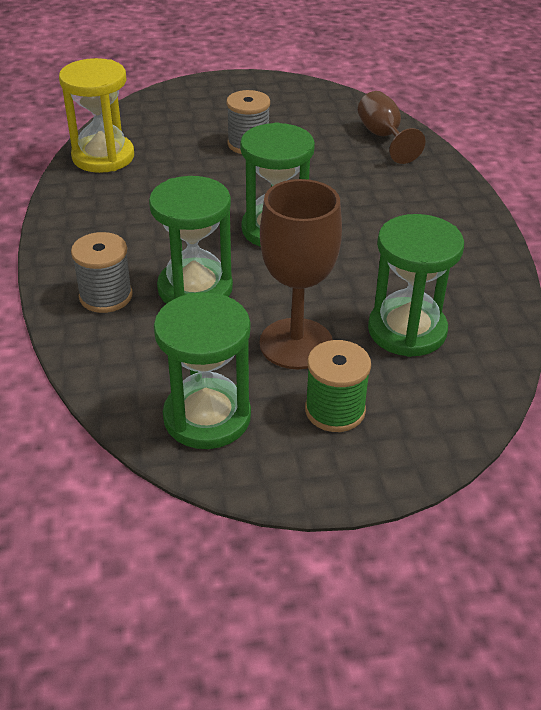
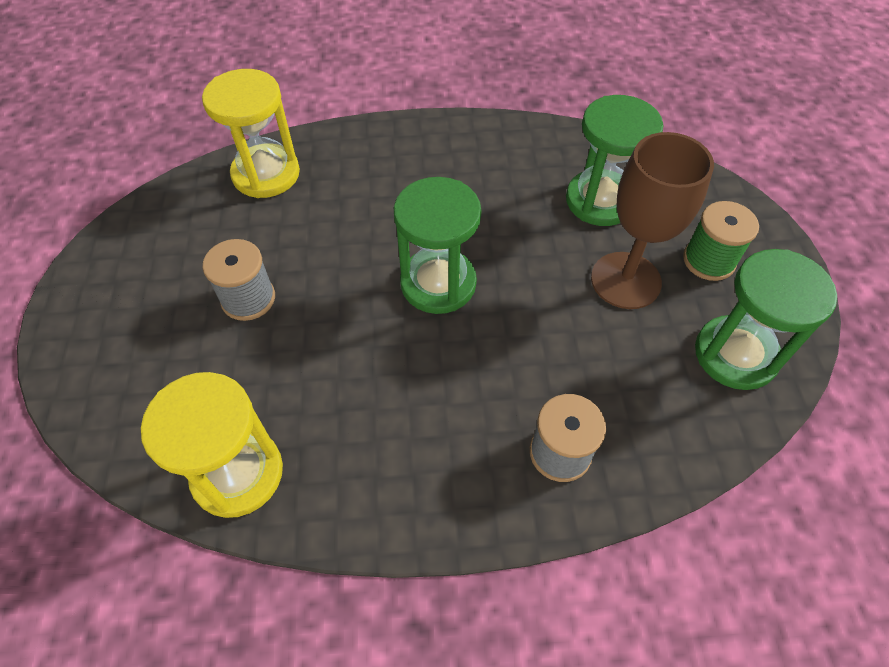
camera: 85 degrees left, 15 degrees up
(195, 288) = (544, 361): green hourglass -> none
(383, 137) = (266, 174): brown goblet -> yellow hourglass

